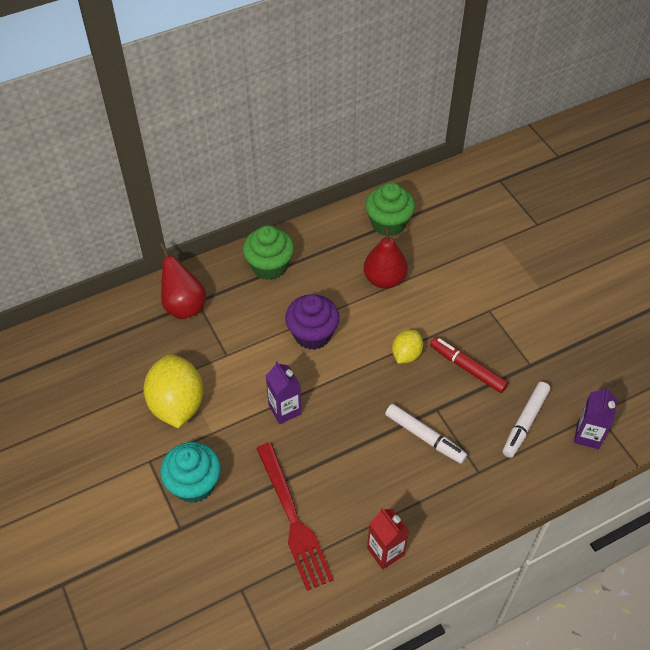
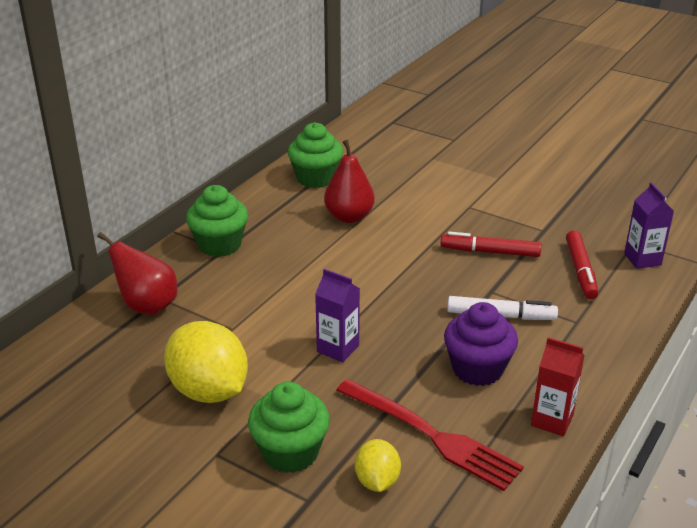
camera: 30 degrees left, 20 degrees down
(194, 484) = (290, 452): turquoise cupcake -> green cupcake
(312, 334) = (313, 280): purple cupcake -> purple cupcake (477, 369)
(406, 354) = (423, 262): yellow lemon -> yellow lemon (377, 481)
(525, 422) = (580, 271): white marker -> red marker

